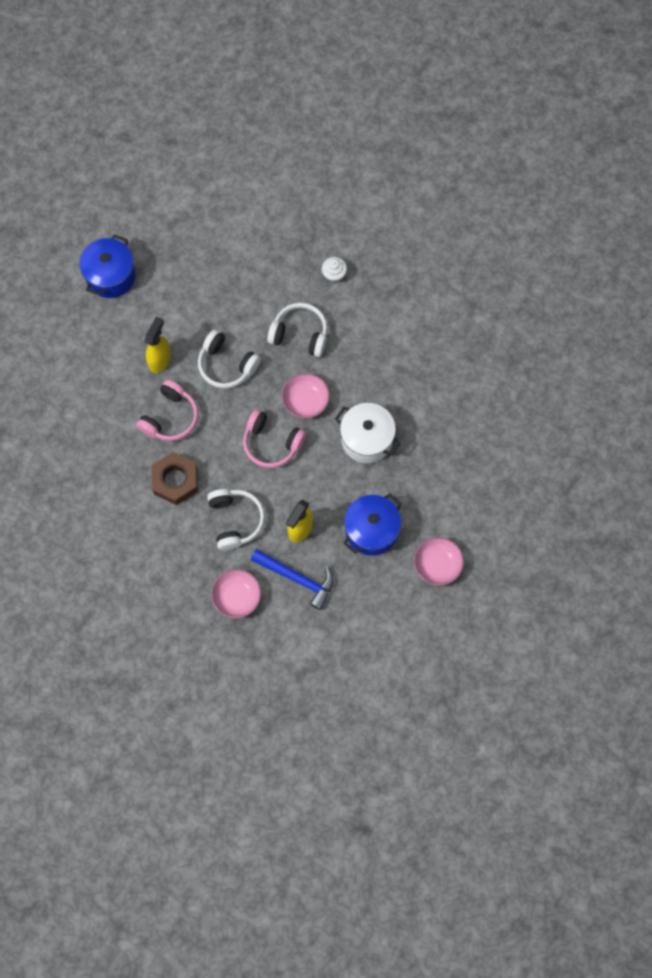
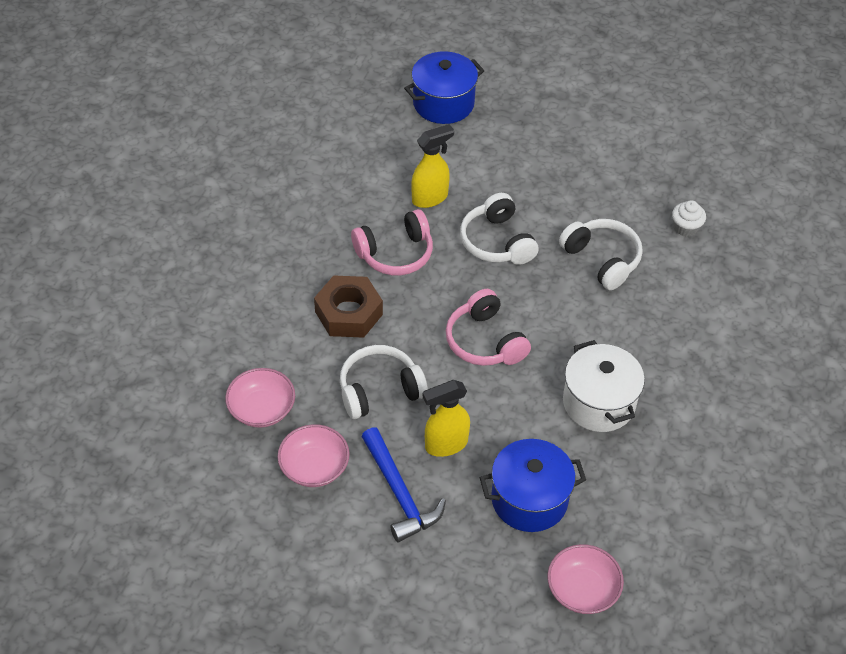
camera: 35 degrees right, 20 degrees down
(235, 520) = (379, 390): white headphones -> white headphones turned 135 degrees counterclockwise
(305, 401) = (557, 324): pink bowl -> pink bowl (262, 409)

